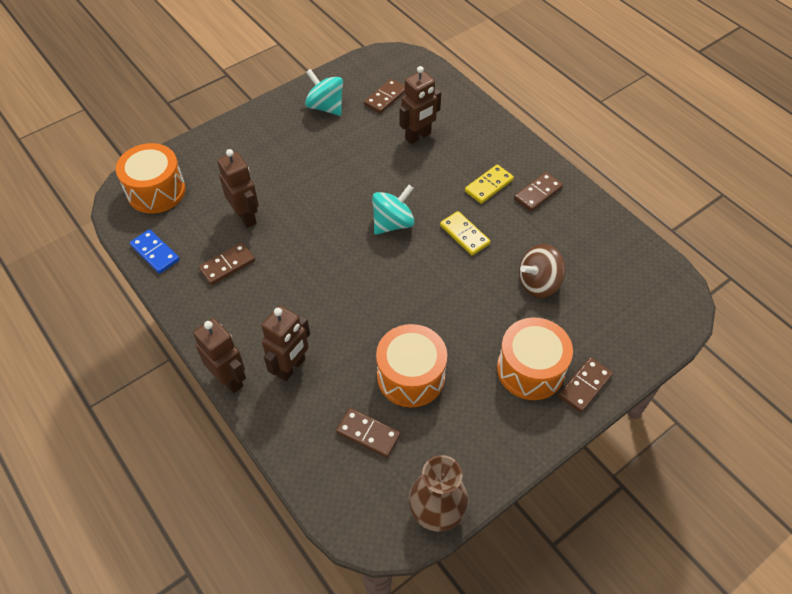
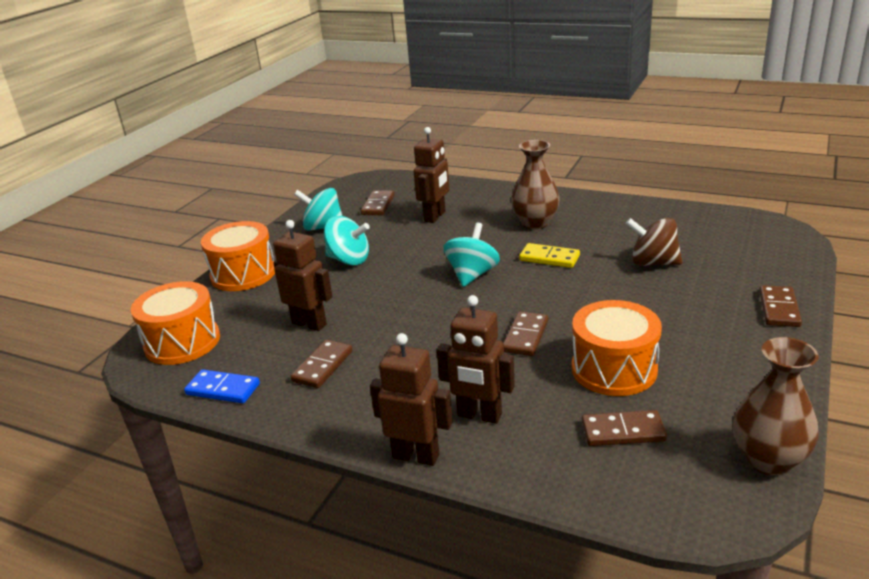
camera: 25 degrees left, 25 degrees down
(291, 367) = (479, 415): brown robot -> brown robot turned 105 degrees clockwise
(318, 158) = (349, 260): none -> turquoise spinning top
(489, 186) = (535, 223): yellow domino -> brown vase
(530, 369) = (718, 318): orange drum -> orange drum (243, 274)
(538, 193) = (583, 213): brown domino -> brown domino (526, 336)
(538, 283) = (653, 263): brown spinning top -> brown spinning top turned 75 degrees clockwise

